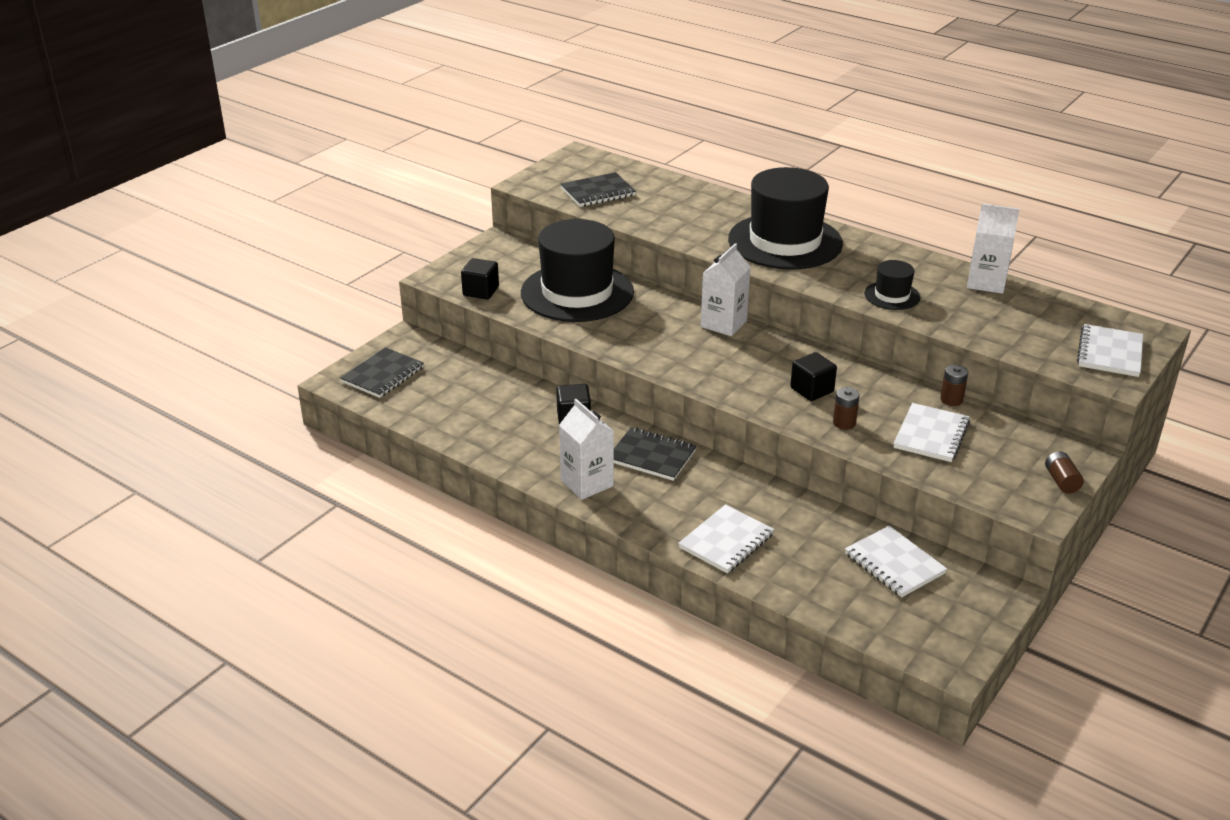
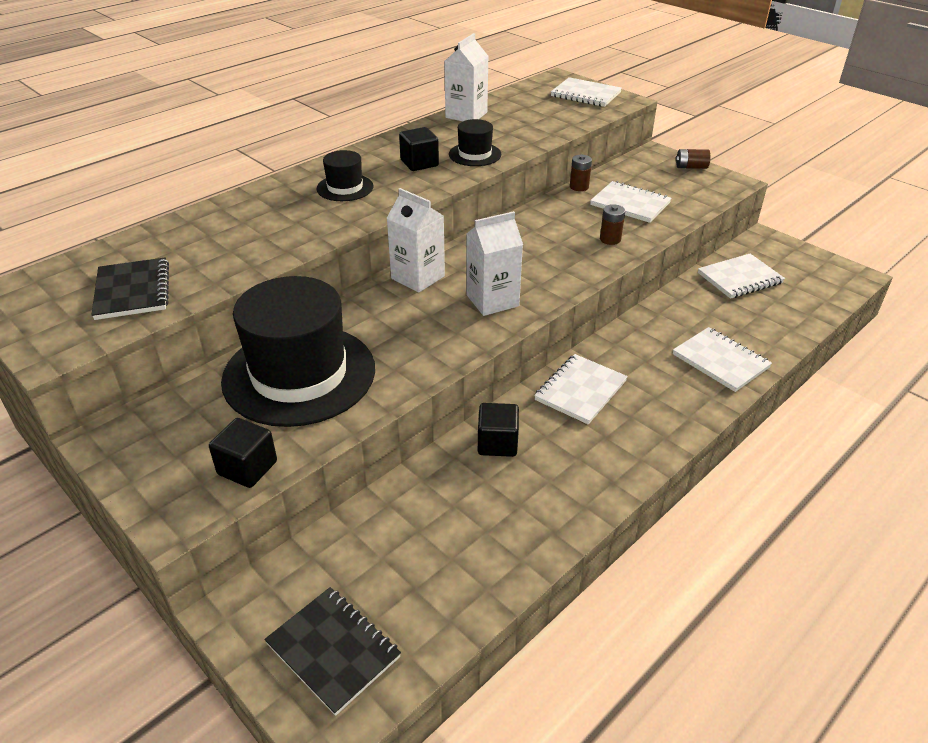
camera: 80 degrees left, 5 degrees up
(587, 483) = (627, 446): white carton -> white carton (492, 300)
(652, 456) = (580, 390): black notebook -> white notebook
(785, 242) = (345, 188): black hat -> black hat, size x0.45
(812, 390) = (554, 246): black cube -> black cube (419, 163)

